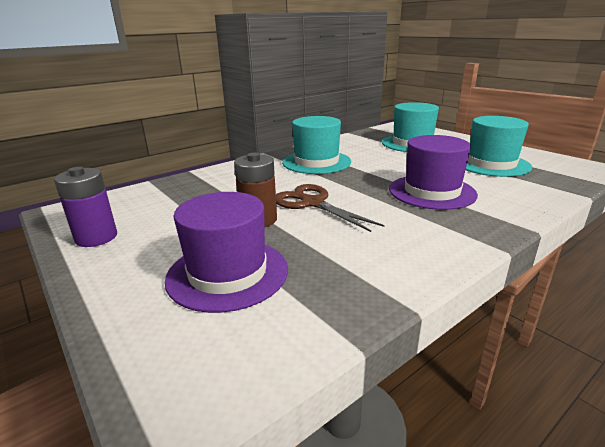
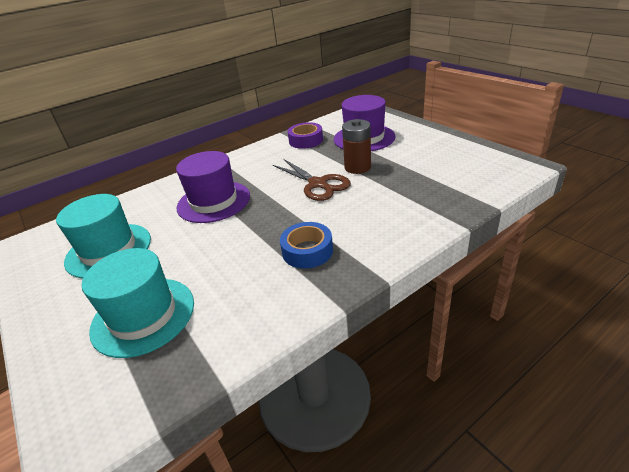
camera: 175 degrees left, 10 degrees up
(96, 237) = (462, 149): purple battery -> none
(316, 162) = (307, 251): turquoise hat -> blue tape
(344, 277) = (306, 140): none -> purple tape

